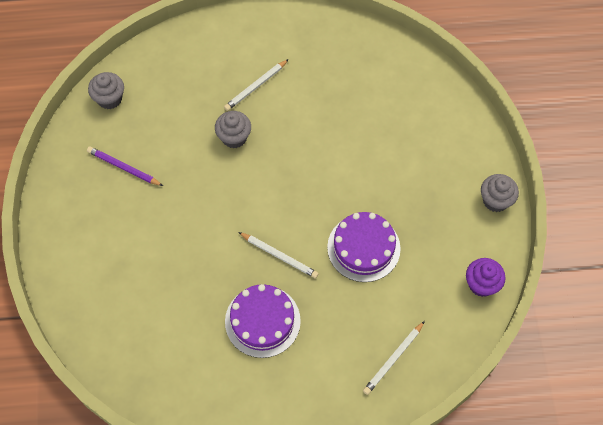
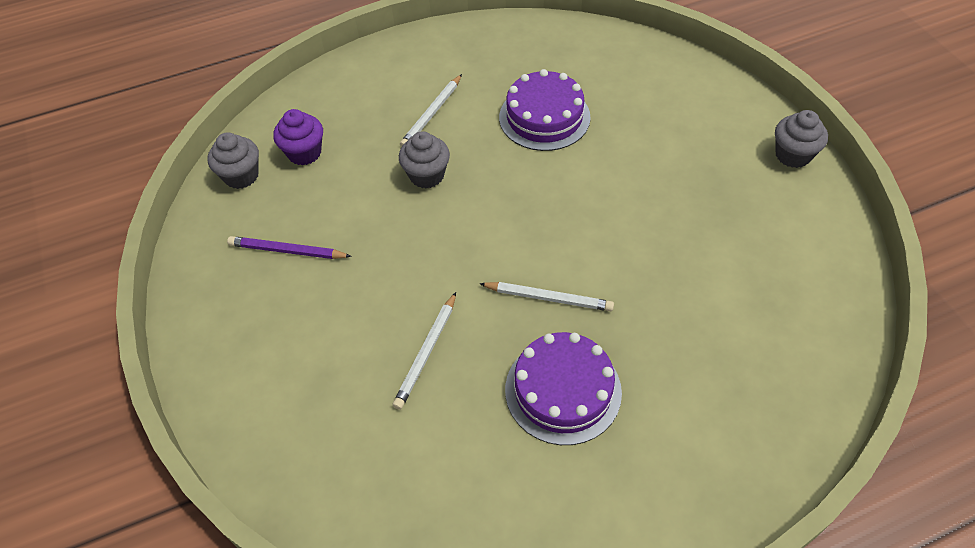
camera: 15 degrees left, 10 degrees down
(363, 248) = (657, 255): purple cake -> purple cake (544, 117)
(393, 359) = (771, 384): white pencil -> white pencil (426, 353)
(481, 284) = (833, 254): purple cupcake -> purple cupcake (304, 153)

